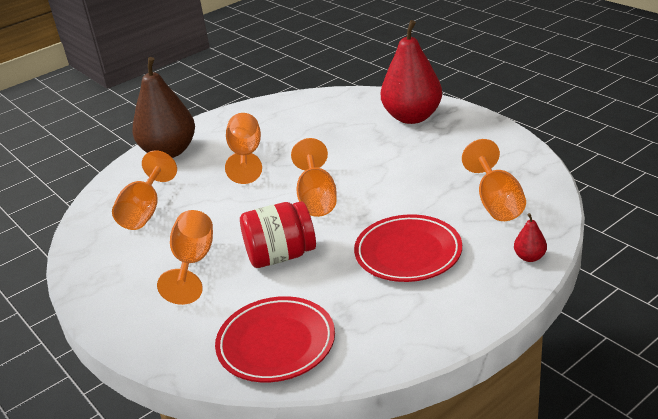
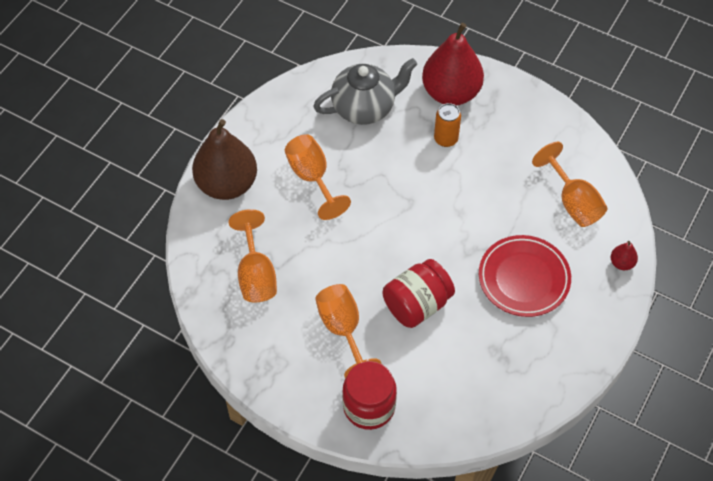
camera: 25 degrees left, 25 degrees up
(172, 329) = (369, 406): none -> red jar
(276, 344) = (463, 400): red plate -> none
(317, 198) = (413, 226): orange goblet -> none
(325, 119) = (364, 108): none -> grey teapot
(388, 145) = (446, 139): none -> orange can

